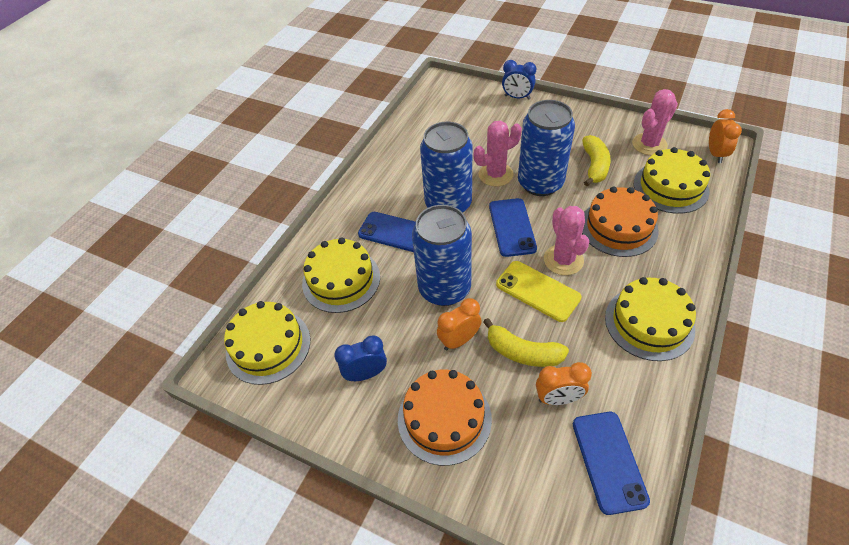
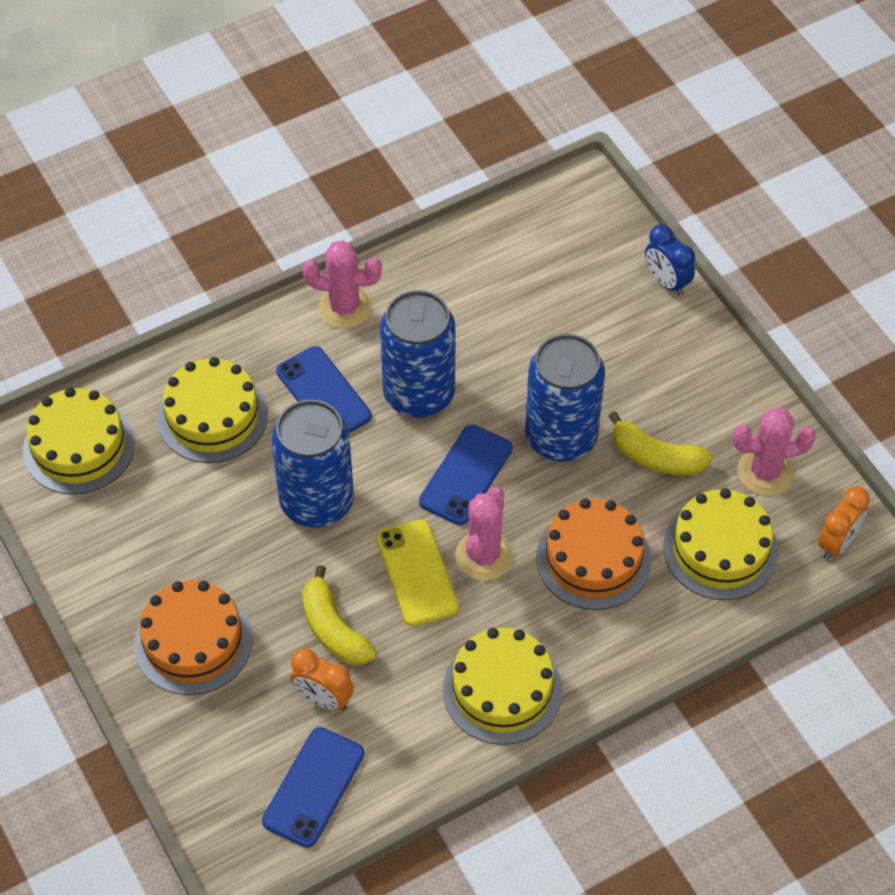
camera: 30 degrees right, 5 degrees up
(366, 374) = (154, 544): blue clock -> none
(459, 340) = (279, 572): orange clock -> none
(495, 174) = (517, 388): pink cactus -> pink cactus (344, 308)
(594, 166) = (656, 457): yellow banana -> yellow banana turned 75 degrees clockwise

